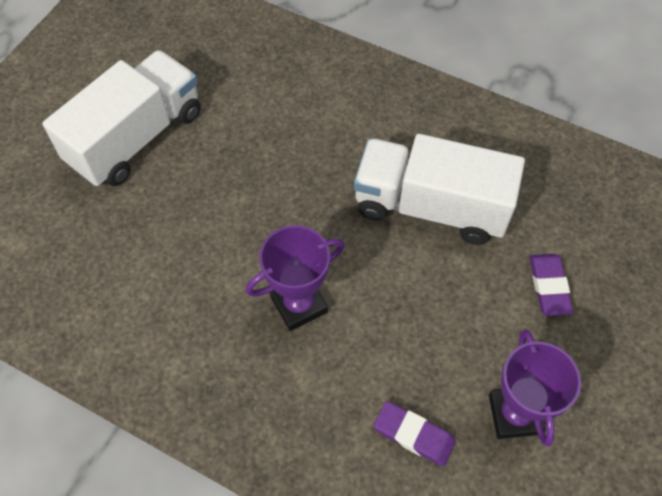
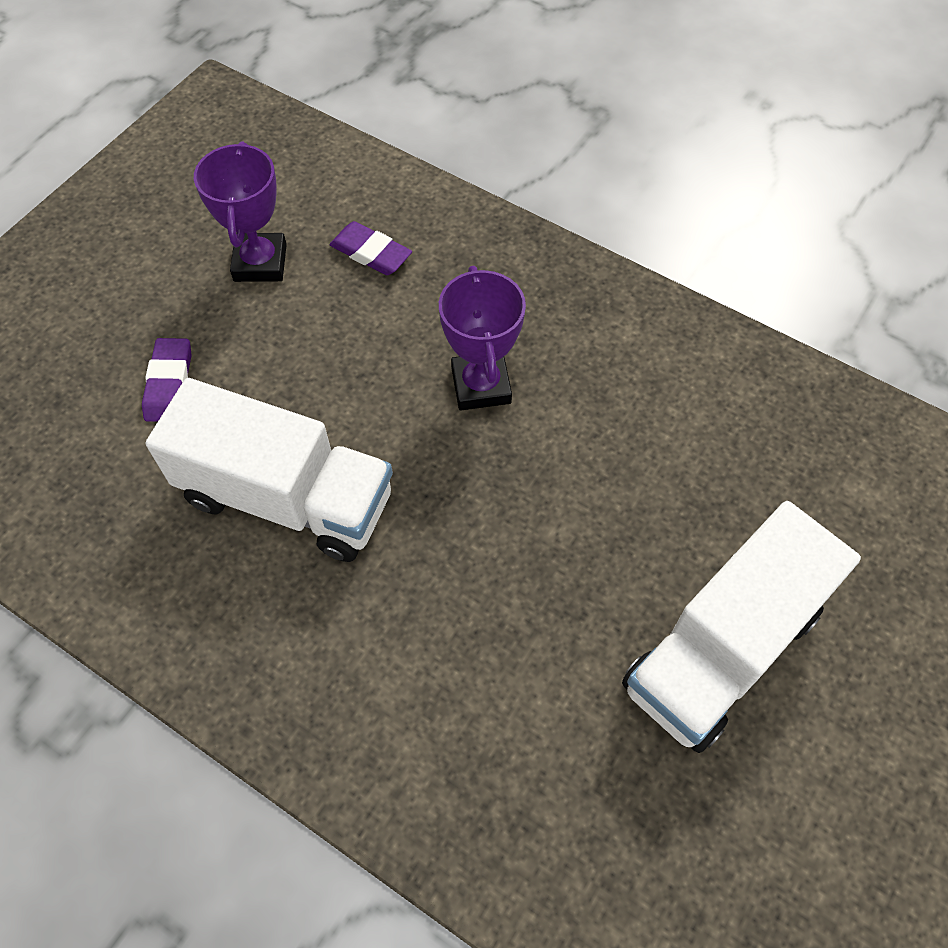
camera: 175 degrees left, 0 degrees up
(299, 305) = (481, 385): purple trophy -> purple trophy turned 75 degrees counterclockwise

